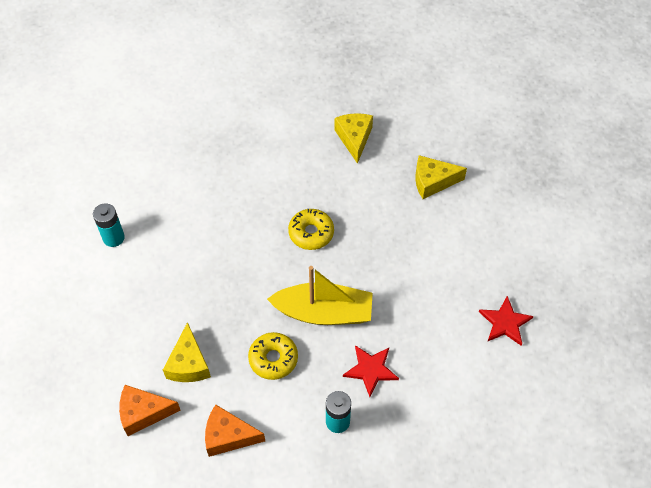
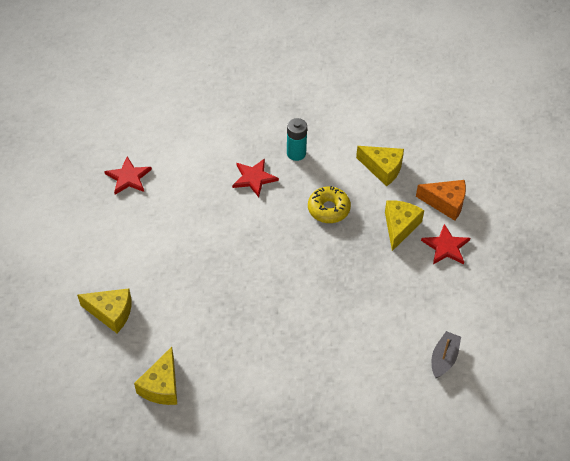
camera: 160 degrees left, 5 degrees down
(113, 238) = (444, 358): turquoise battery -> grey boat
(133, 356) = (446, 247): none -> red star
(228, 436) = (383, 168): orange cheese -> yellow cheese
(311, 233) = (252, 301): yellow donut -> none
(324, 312) = (272, 230): yellow boat -> none

